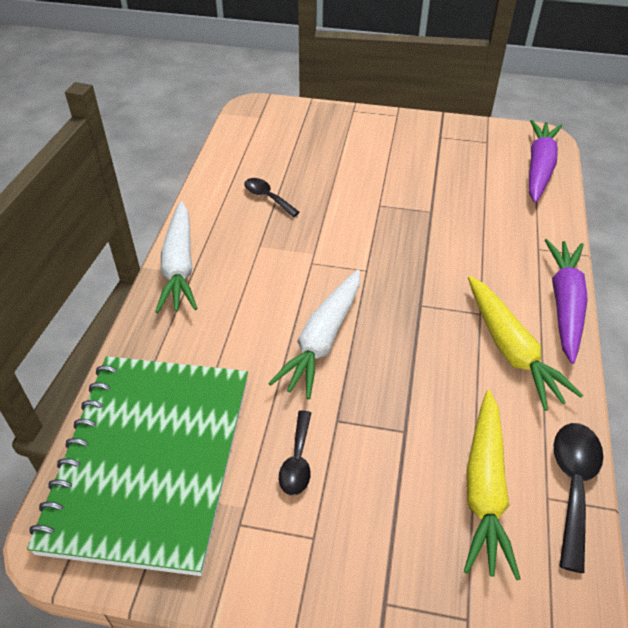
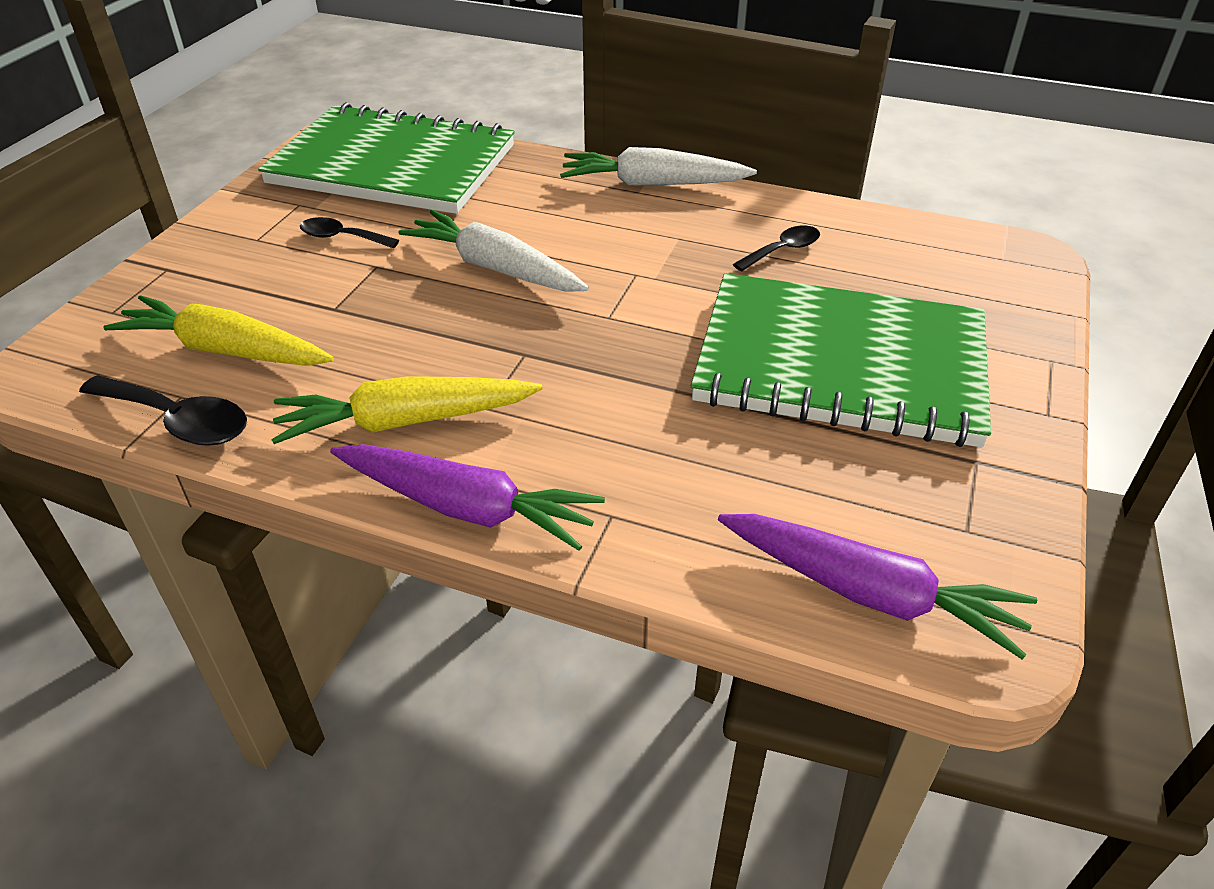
camera: 100 degrees right, 5 degrees down
(382, 175) = (840, 364): none -> green notebook

